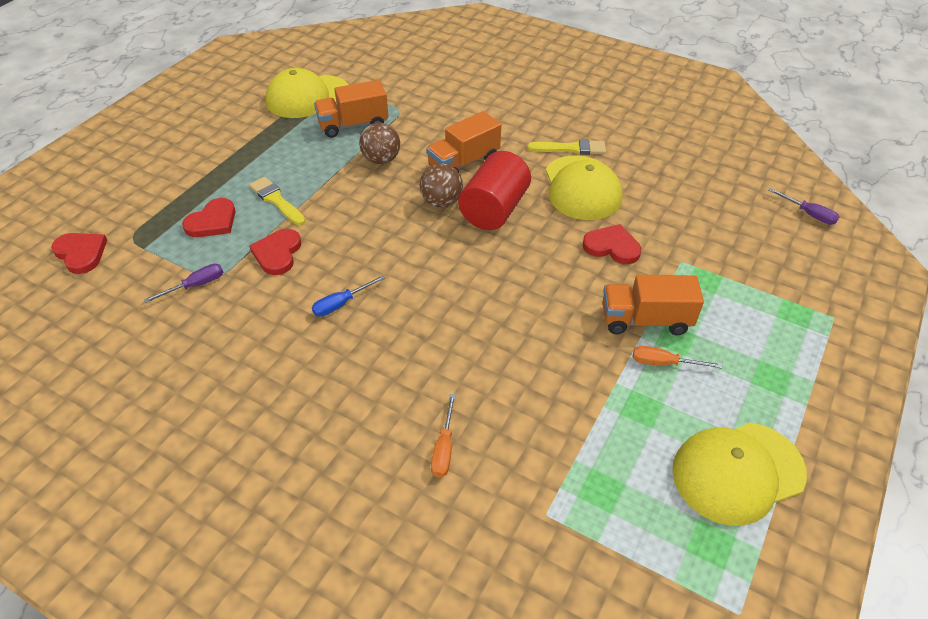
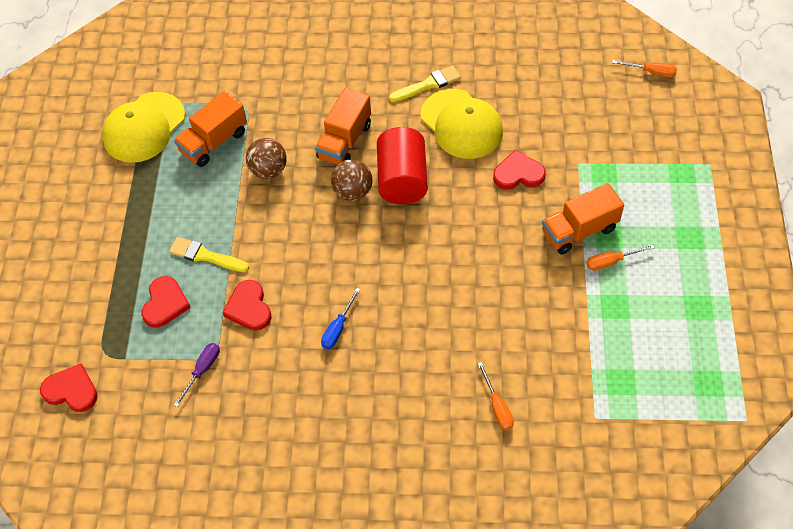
camera: 25 degrees left, 10 degrees up
(737, 472) = (701, 323): yellow cap -> none
(808, 214) = (651, 72): purple screwdriver -> orange screwdriver

